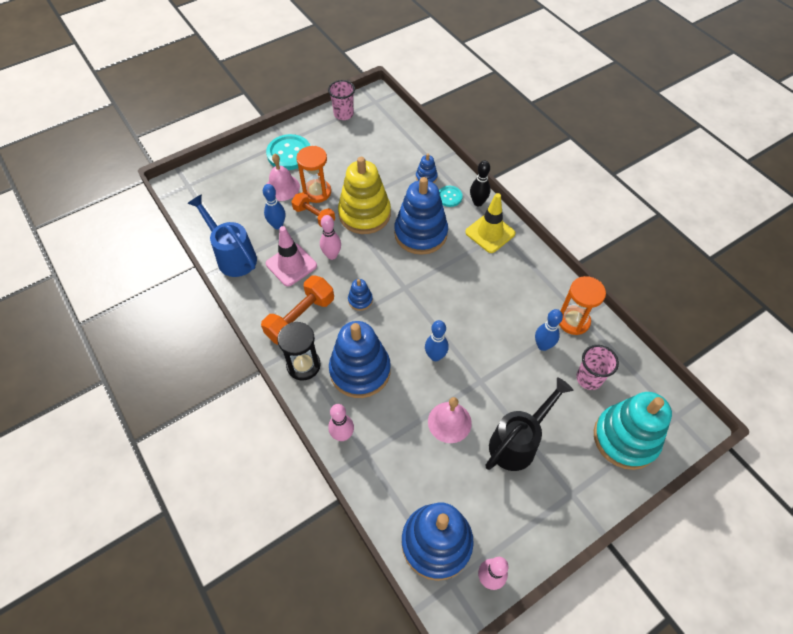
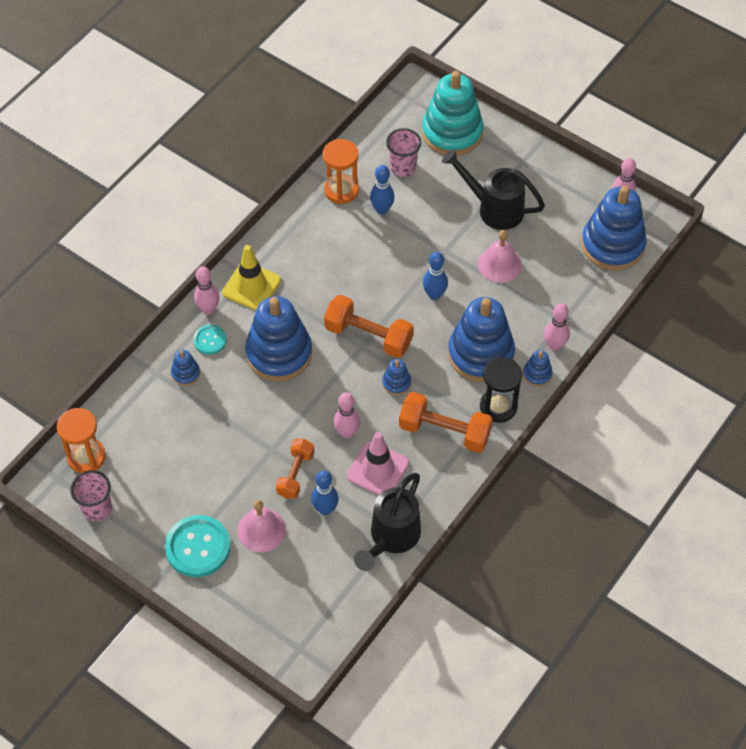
camera: 110 degrees left, 0 degrees up
(233, 256) = (391, 538): blue watering can -> black watering can
(317, 192) = (255, 486): orange hourglass -> orange hourglass (86, 457)
(320, 408) = (537, 374): none -> blue stacking toy
(364, 214) = (271, 420): yellow stacking toy -> none
(412, 295) = (368, 336): none -> orange dumbbell
(478, 202) = (208, 309): black bowling pin -> pink bowling pin

